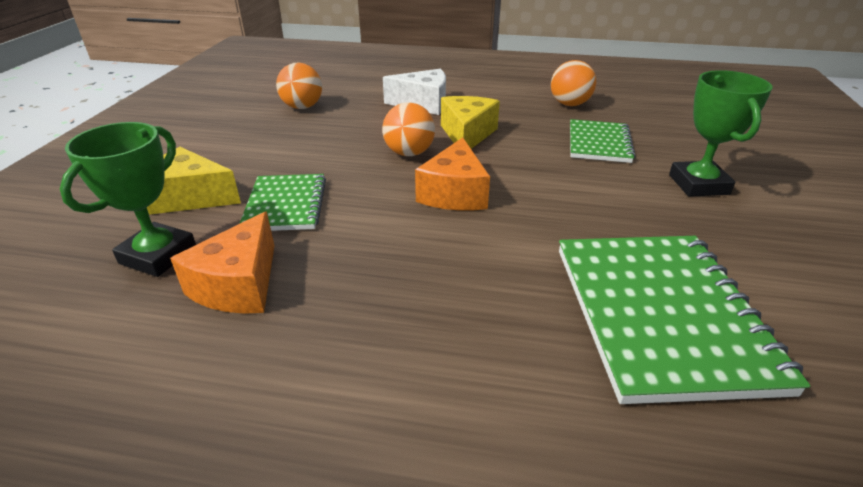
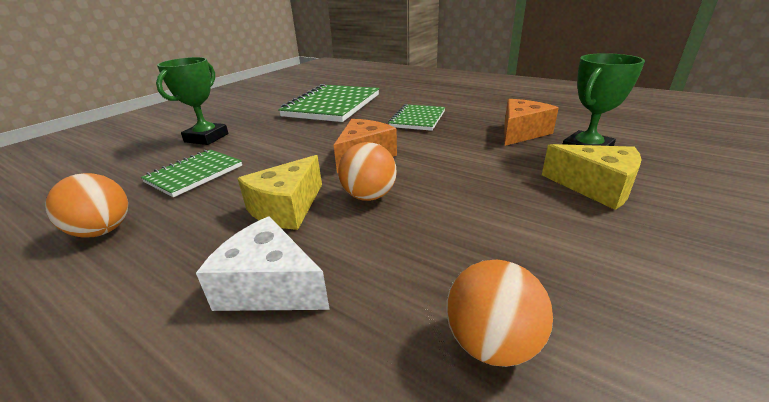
camera: 155 degrees left, 5 degrees down
(286, 205) = (500, 168): green notebook -> green notebook (417, 119)

